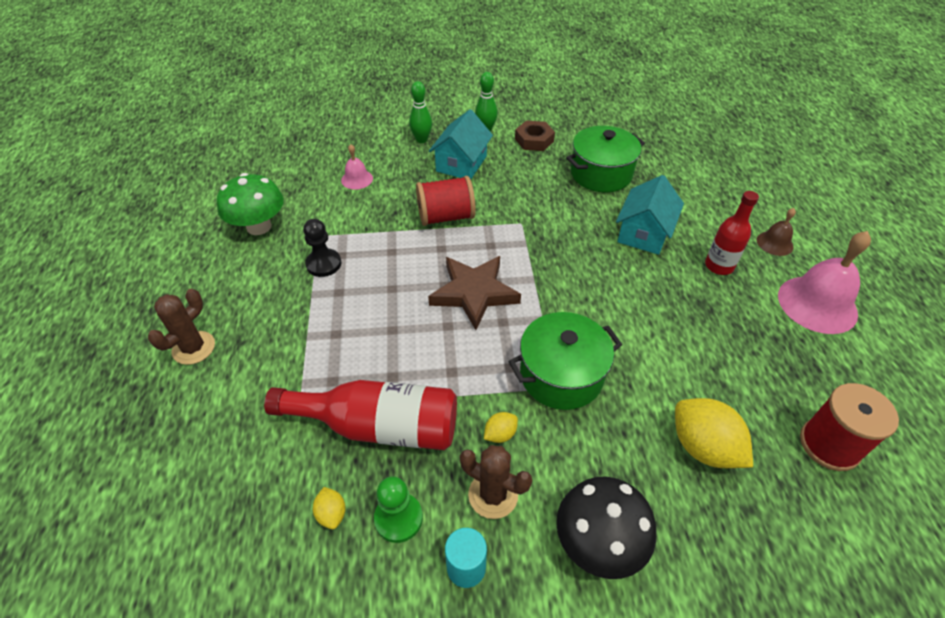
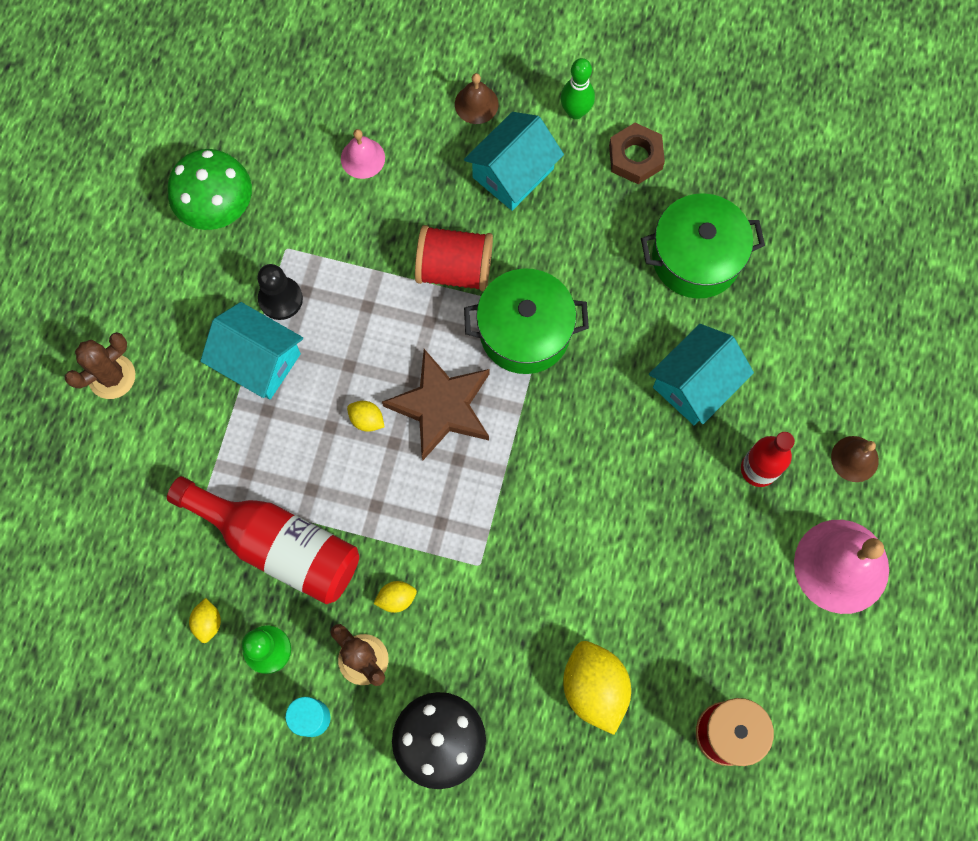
camera: 20 degrees right, 25 degrees up
(318, 304) = (258, 361): none -> turquoise house
(420, 317) = (367, 420): none -> yellow lemon
(421, 140) = (476, 104): green bowling pin -> brown bell
(561, 375) = (490, 552): green pot -> green pot (525, 332)

